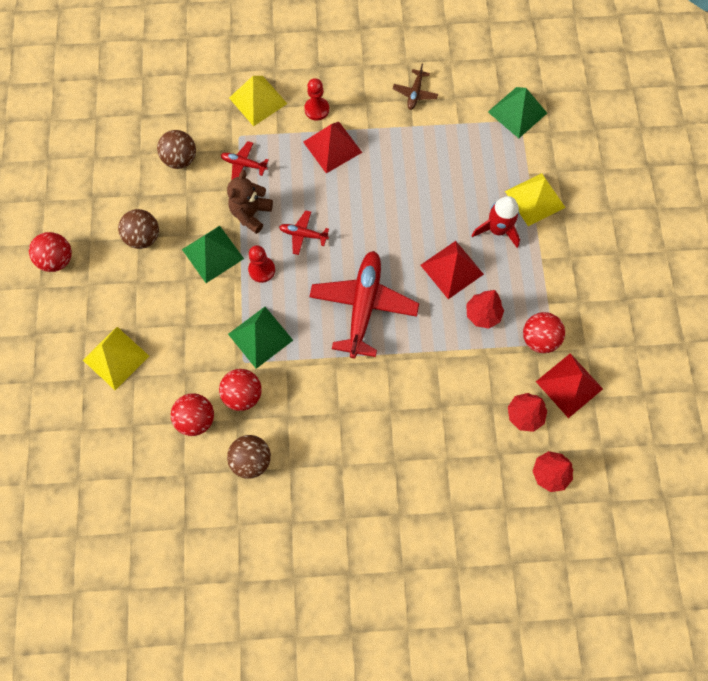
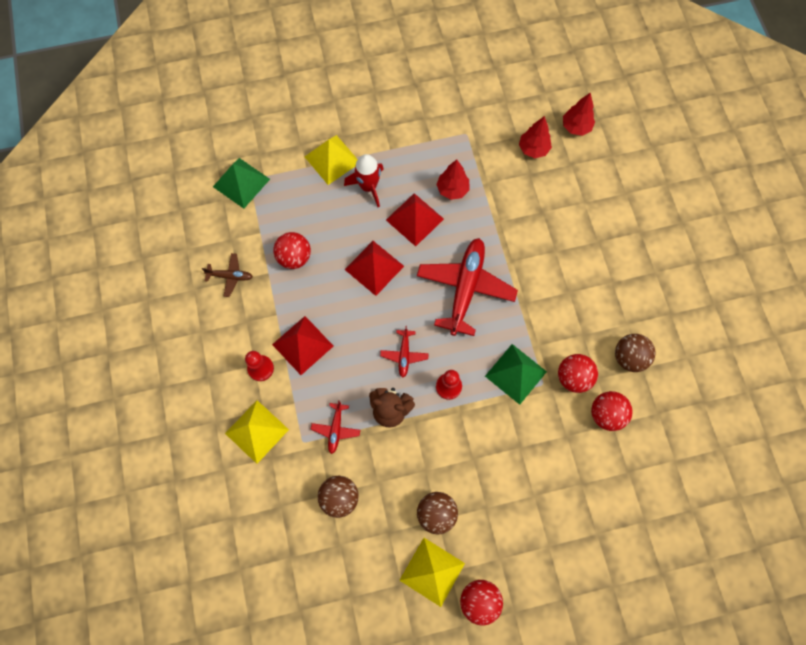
camera: 100 degrees left, 0 degrees up
(116, 358) = (568, 507): yellow pyramid -> yellow pyramid (432, 571)
(212, 254) = (441, 438): green pyramid -> none
(363, 306) = (465, 288): red plane -> red plane turned 105 degrees clockwise
(539, 339) = (465, 144): red ball -> red ball (294, 257)
(569, 385) = (500, 119): red pyramid -> red pyramid (374, 267)

